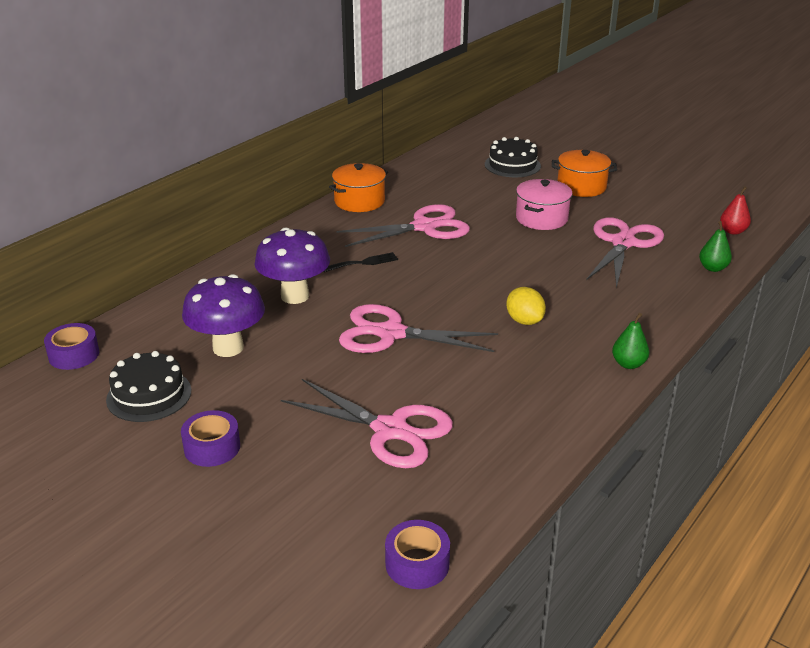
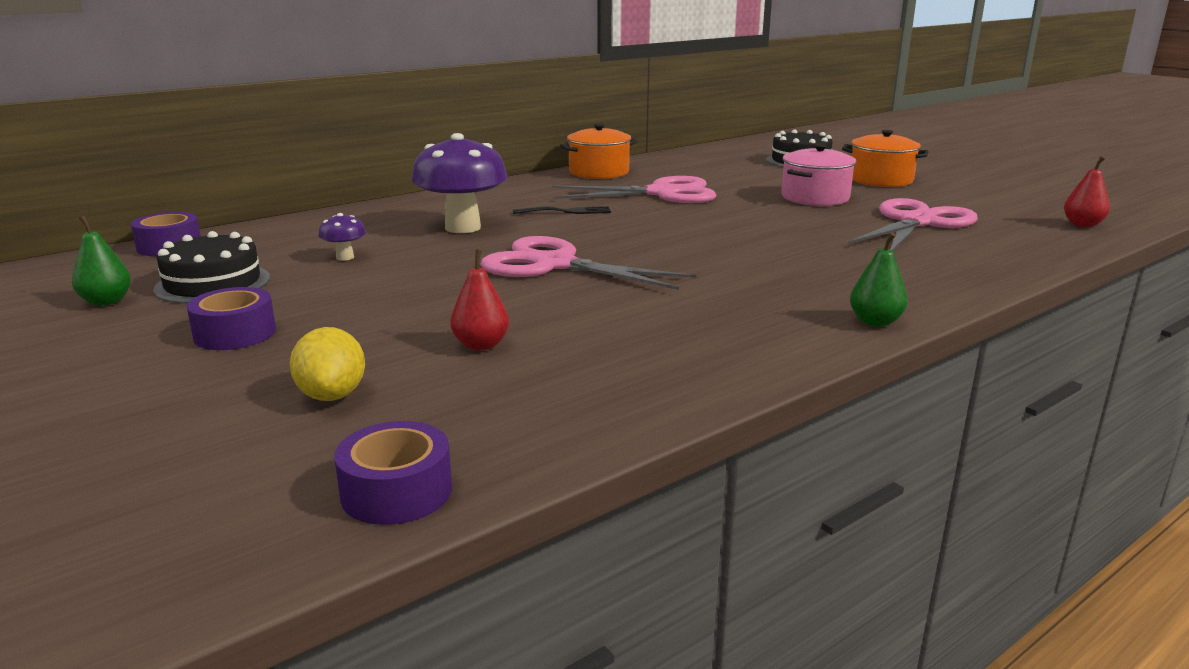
camera: 15 degrees right, 10 degrees down
(228, 348) = (345, 257): purple mushroom -> purple mushroom, size x0.44
(390, 430) = (481, 345): pink scissors -> red pear
(524, 321) = (741, 271): yellow lemon -> yellow lemon (332, 395)
(713, 268) = (1042, 251): green pear -> green pear (106, 301)

